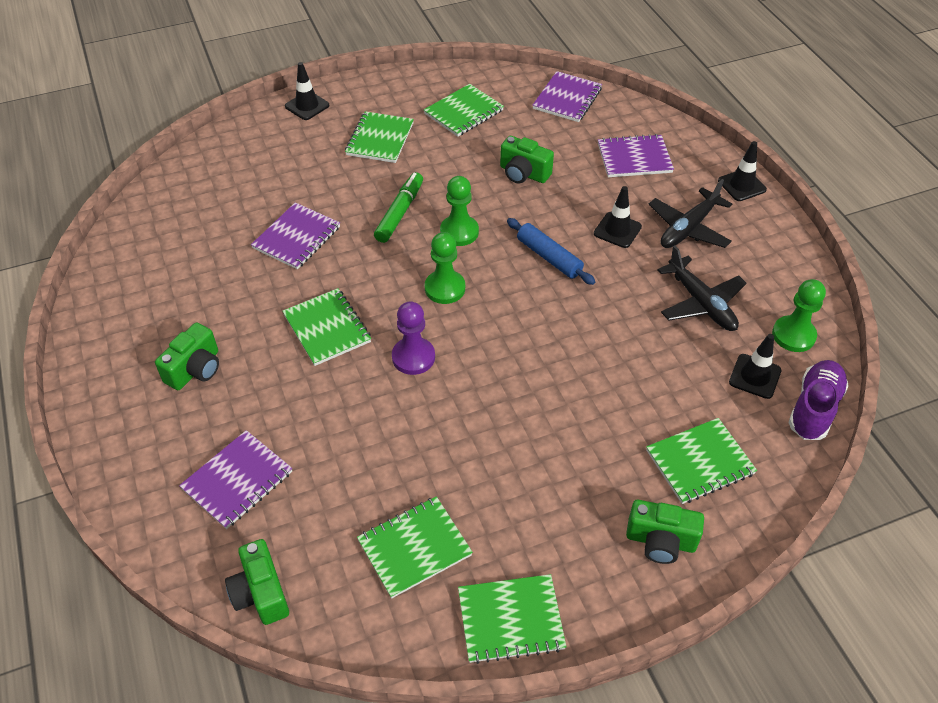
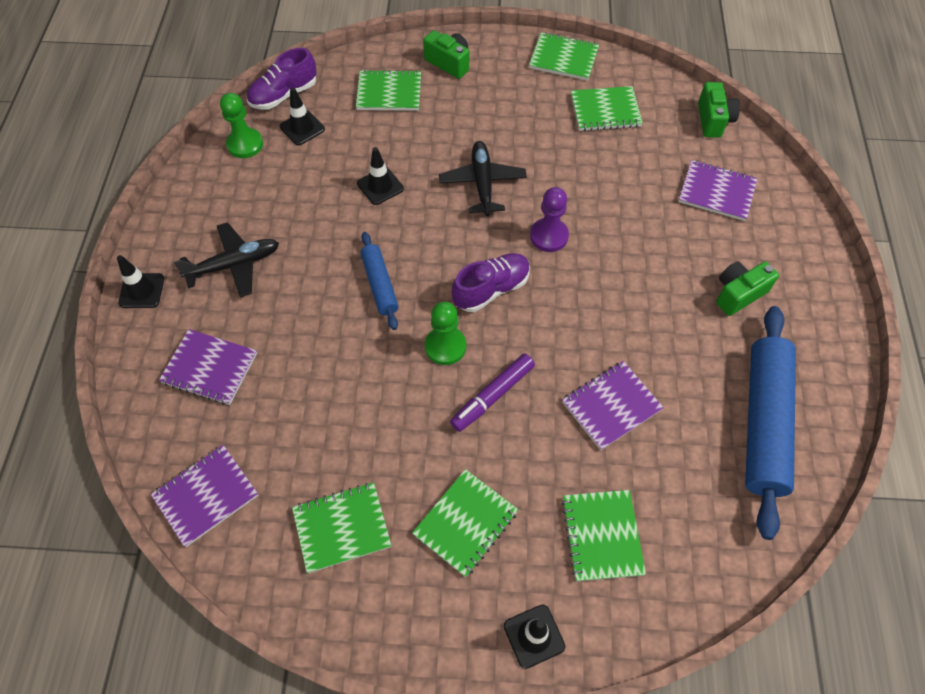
camera: 155 degrees left, 10 degrees up
(158, 268) = (764, 423): none -> blue rolling pin
(237, 481) = (717, 192): purple notebook -> purple notebook turned 45 degrees clockwise
(327, 328) = (612, 290): green notebook -> green notebook (602, 536)
(399, 212) = (492, 396): green marker -> purple marker
(445, 288) = (491, 289): green pawn -> purple shoe
(523, 173) = (336, 396): green camera -> none
(617, 230) = (298, 288): black traffic cone -> black traffic cone (380, 186)
(701, 303) = (288, 194): black plane -> black plane (482, 183)

